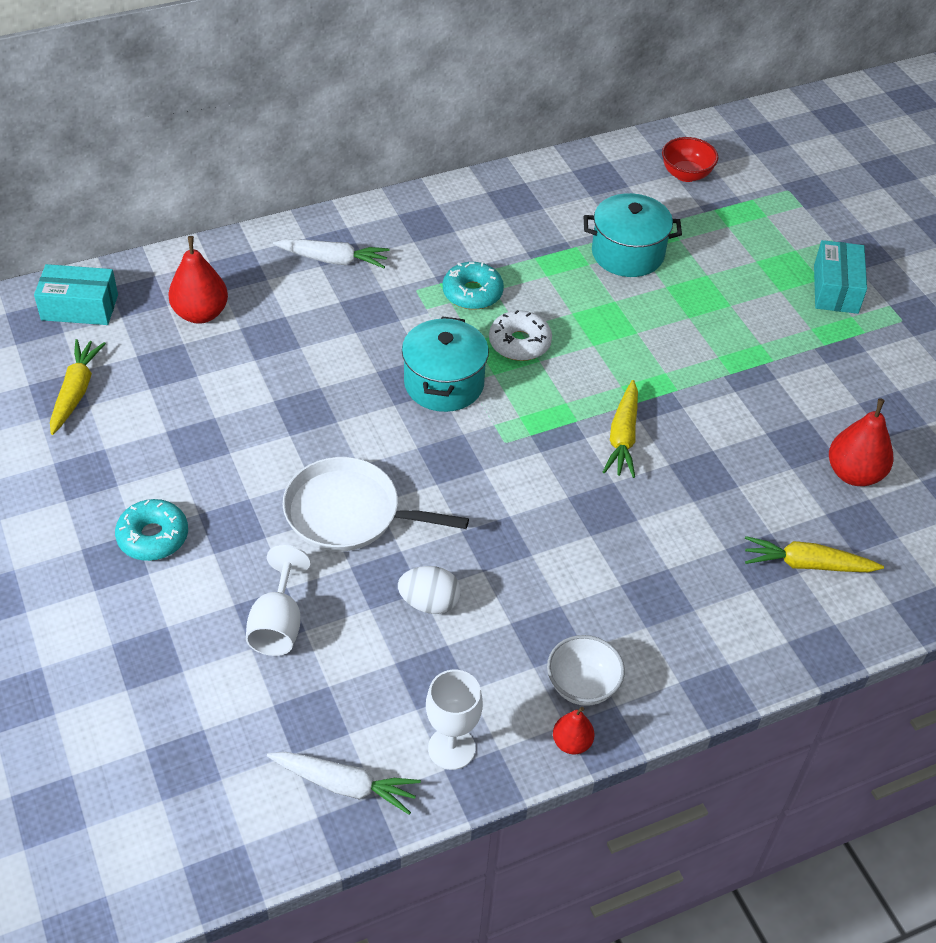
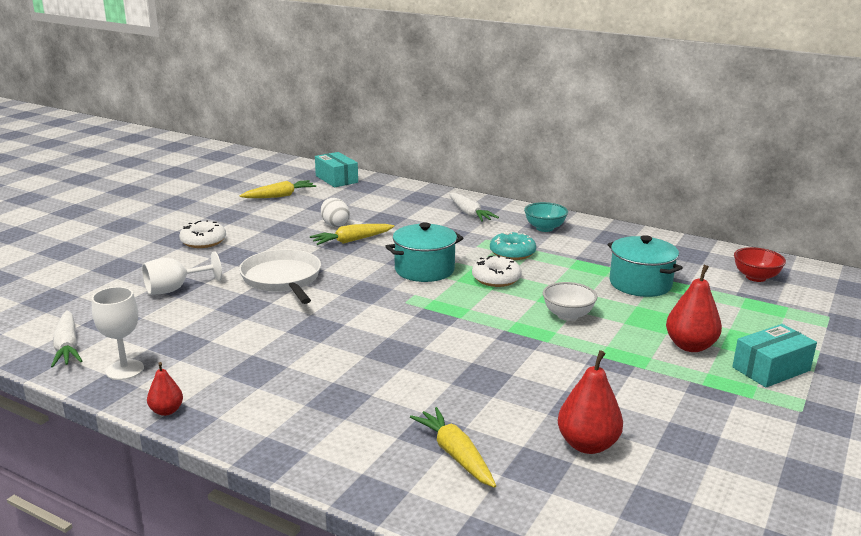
camera: 55 degrees right, 25 degrees down
(153, 537) = (203, 241): turquoise donut -> white donut
(201, 313) = (375, 201): red pear -> red pear (690, 346)
(429, 603) = (239, 324): white egg -> white egg (335, 225)
(437, 230) = (544, 228): none -> turquoise bowl
(582, 686) = (223, 398): white bowl -> white bowl (568, 315)
(623, 437) = (470, 337): yellow carrot -> yellow carrot (352, 240)

